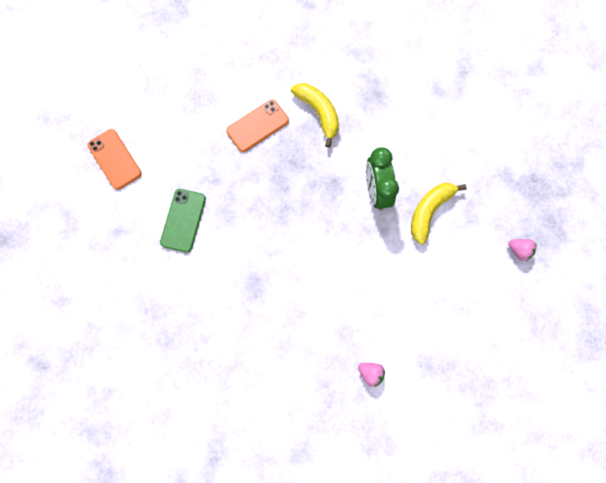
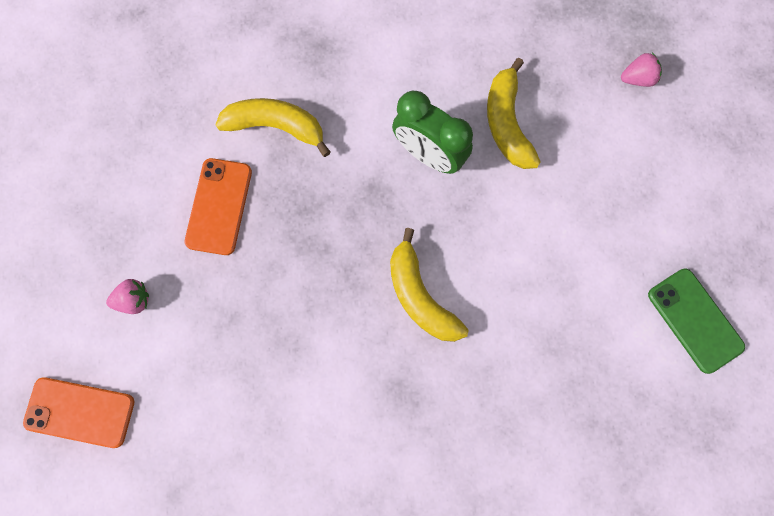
camera: 45 degrees left, 0 degrees up
(183, 220) = (242, 401): green phone -> green phone (694, 320)
(305, 251) = (420, 296): none -> yellow banana
(370, 373) = (625, 360): pink strawberry -> pink strawberry (134, 300)

